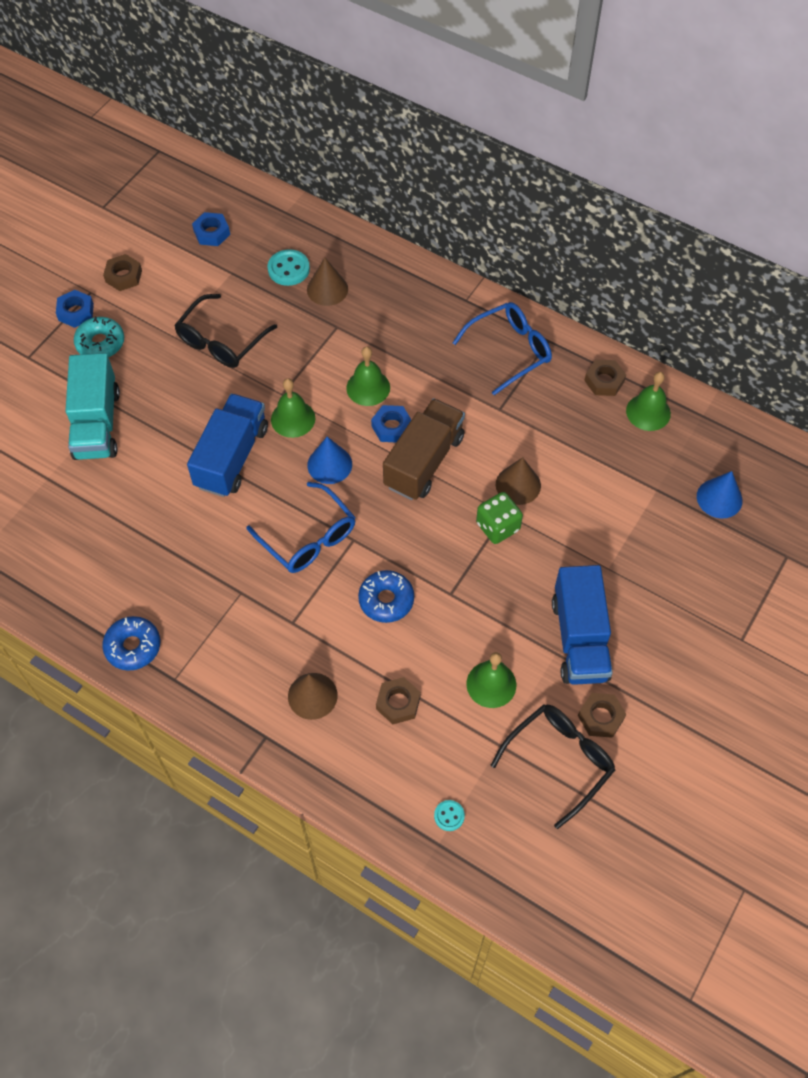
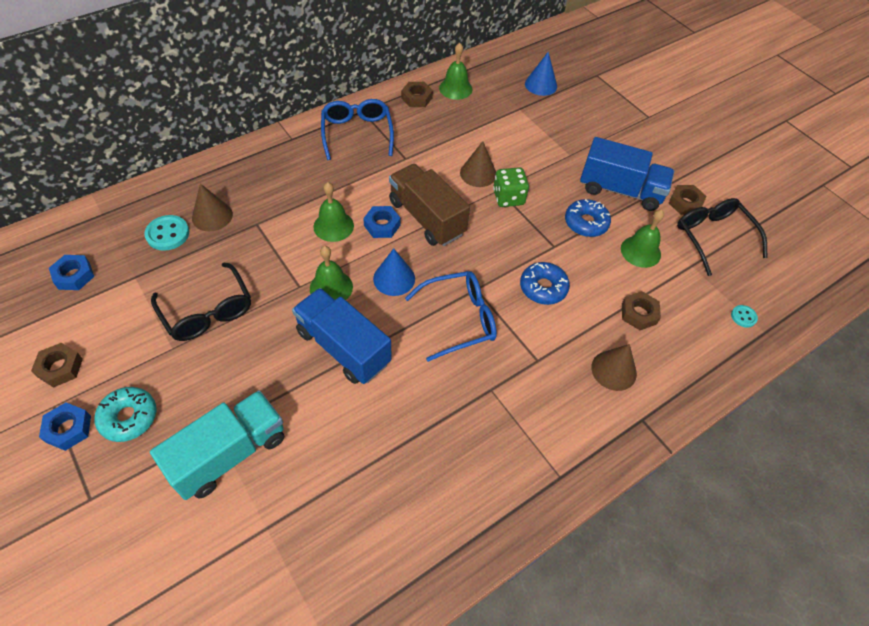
camera: 70 degrees left, 5 degrees down
(97, 424) = (229, 453): turquoise truck -> turquoise truck turned 60 degrees counterclockwise
(133, 646) = (511, 503): blue donut -> blue donut (586, 223)

